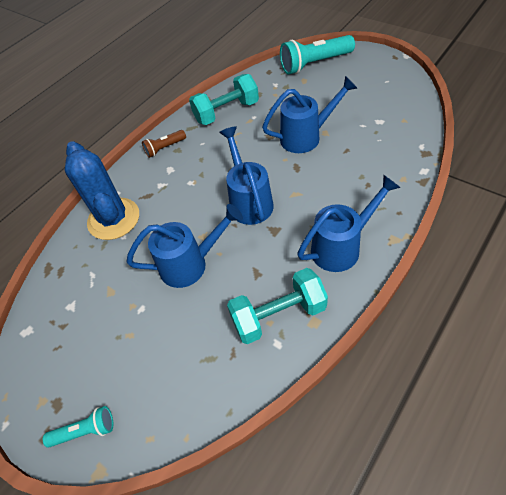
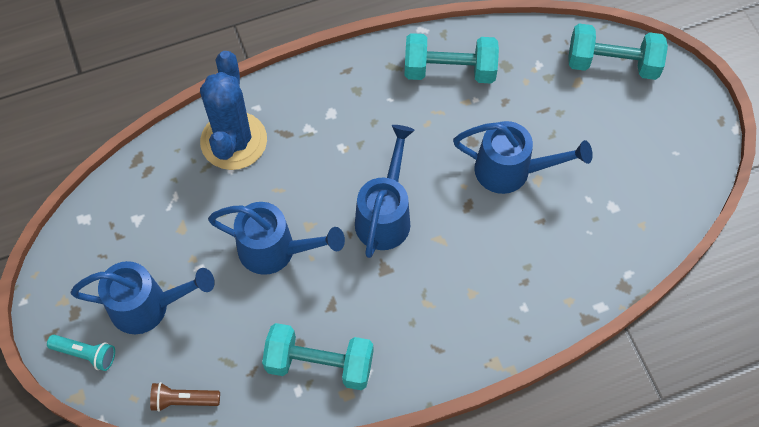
camera: 25 degrees right, 10 degrees up
(165, 148) = (344, 78): brown flashlight -> brown flashlight (183, 400)
(314, 64) = (612, 64): turquoise flashlight -> turquoise dumbbell
(341, 247) = (435, 335): blue watering can -> blue watering can (148, 306)

